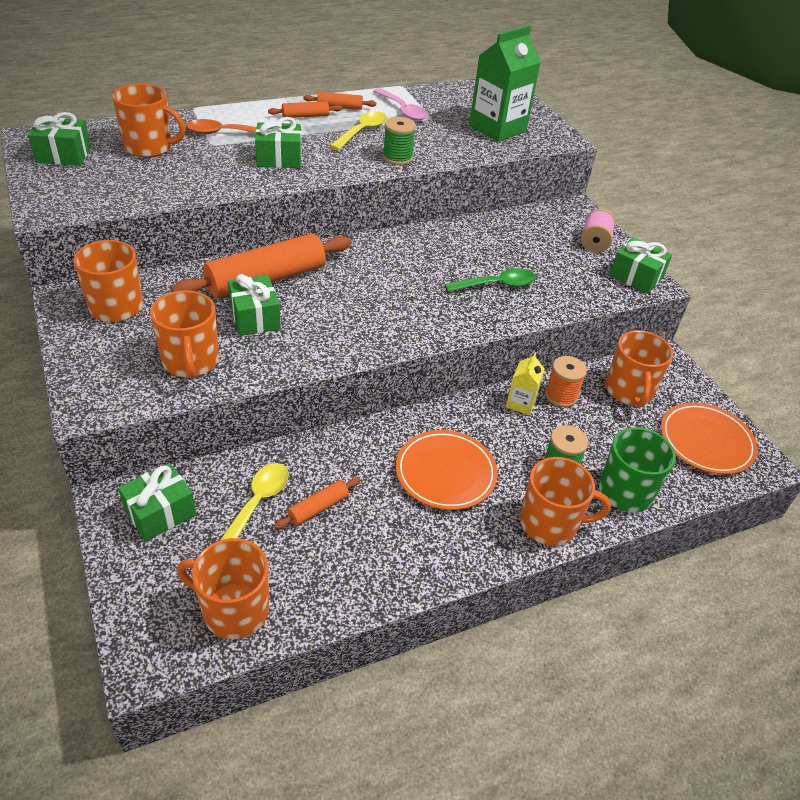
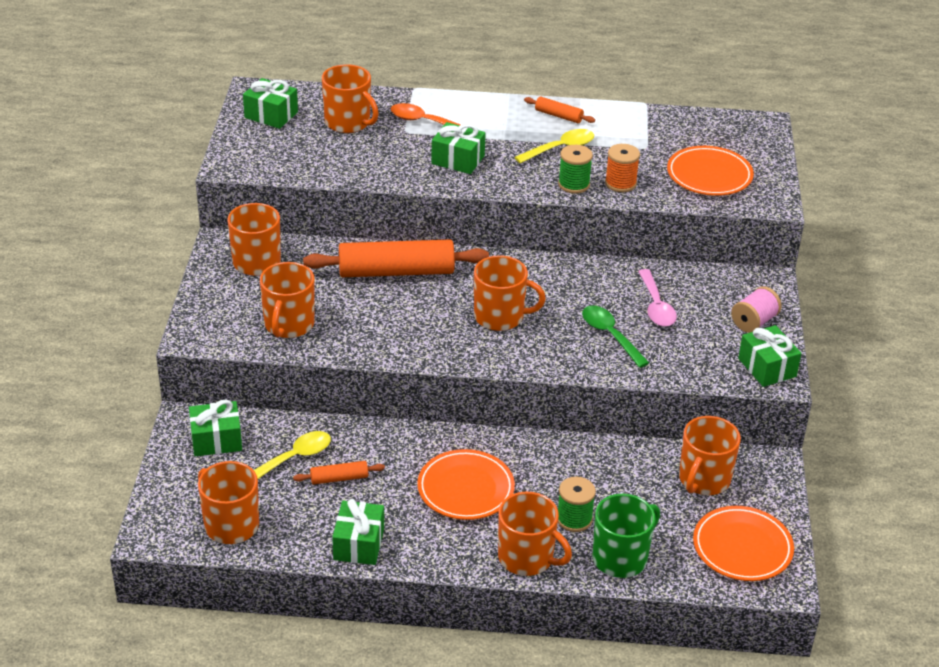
camera: 30 degrees right, 5 degrees down
(255, 317) = (364, 303): green gift -> green gift (359, 544)
(305, 116) = (516, 119): orange rolling pin -> none
(391, 295) = (500, 317): none -> orange mug
(402, 110) = (622, 133): pink spoon -> pink spoon (656, 306)
(496, 285) = (610, 335): green spoon -> green spoon turned 135 degrees counterclockwise
(497, 128) = (709, 175): green carton -> orange plate
(520, 403) = (582, 455): yellow carton -> none
(561, 395) = (628, 461): orange spool -> orange spool (620, 183)

